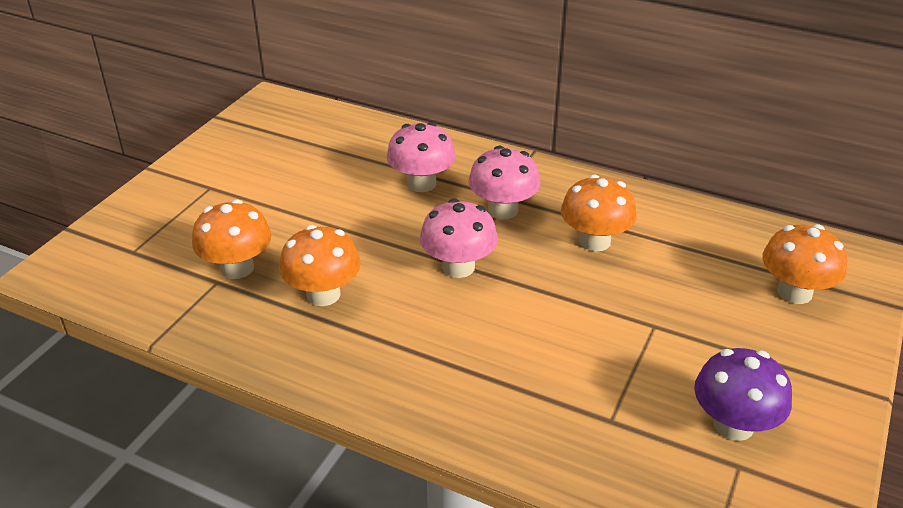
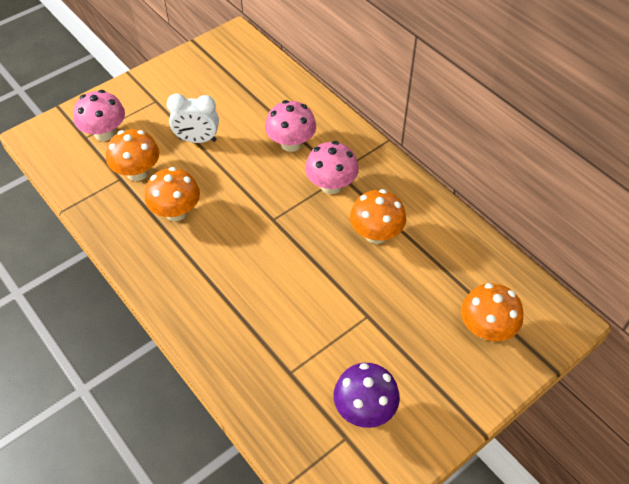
camera: 25 degrees right, 15 degrees up
(296, 212) = (197, 140): none -> white clock
(458, 267) = (271, 221): pink mushroom -> pink mushroom (105, 133)

